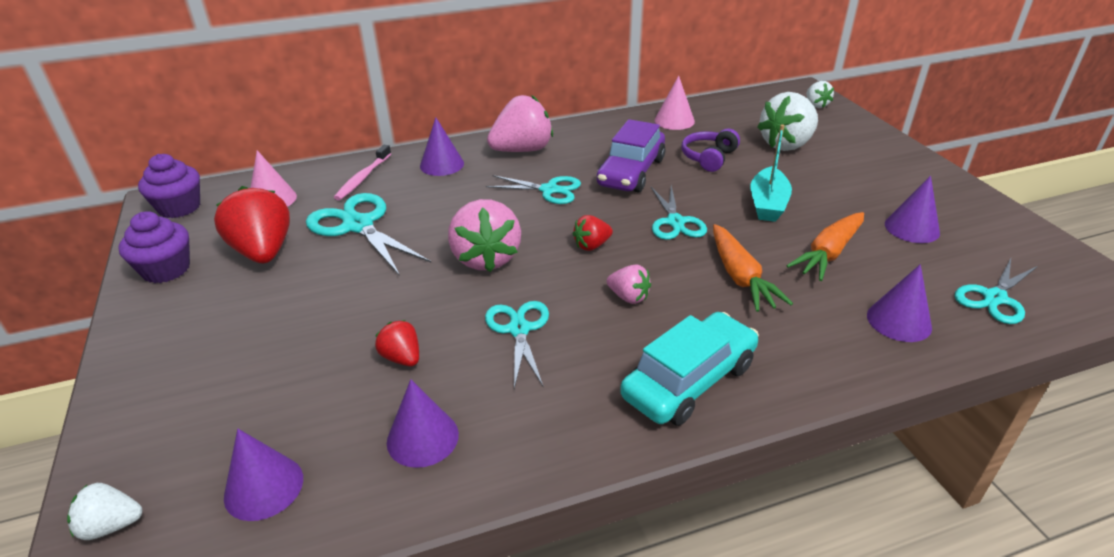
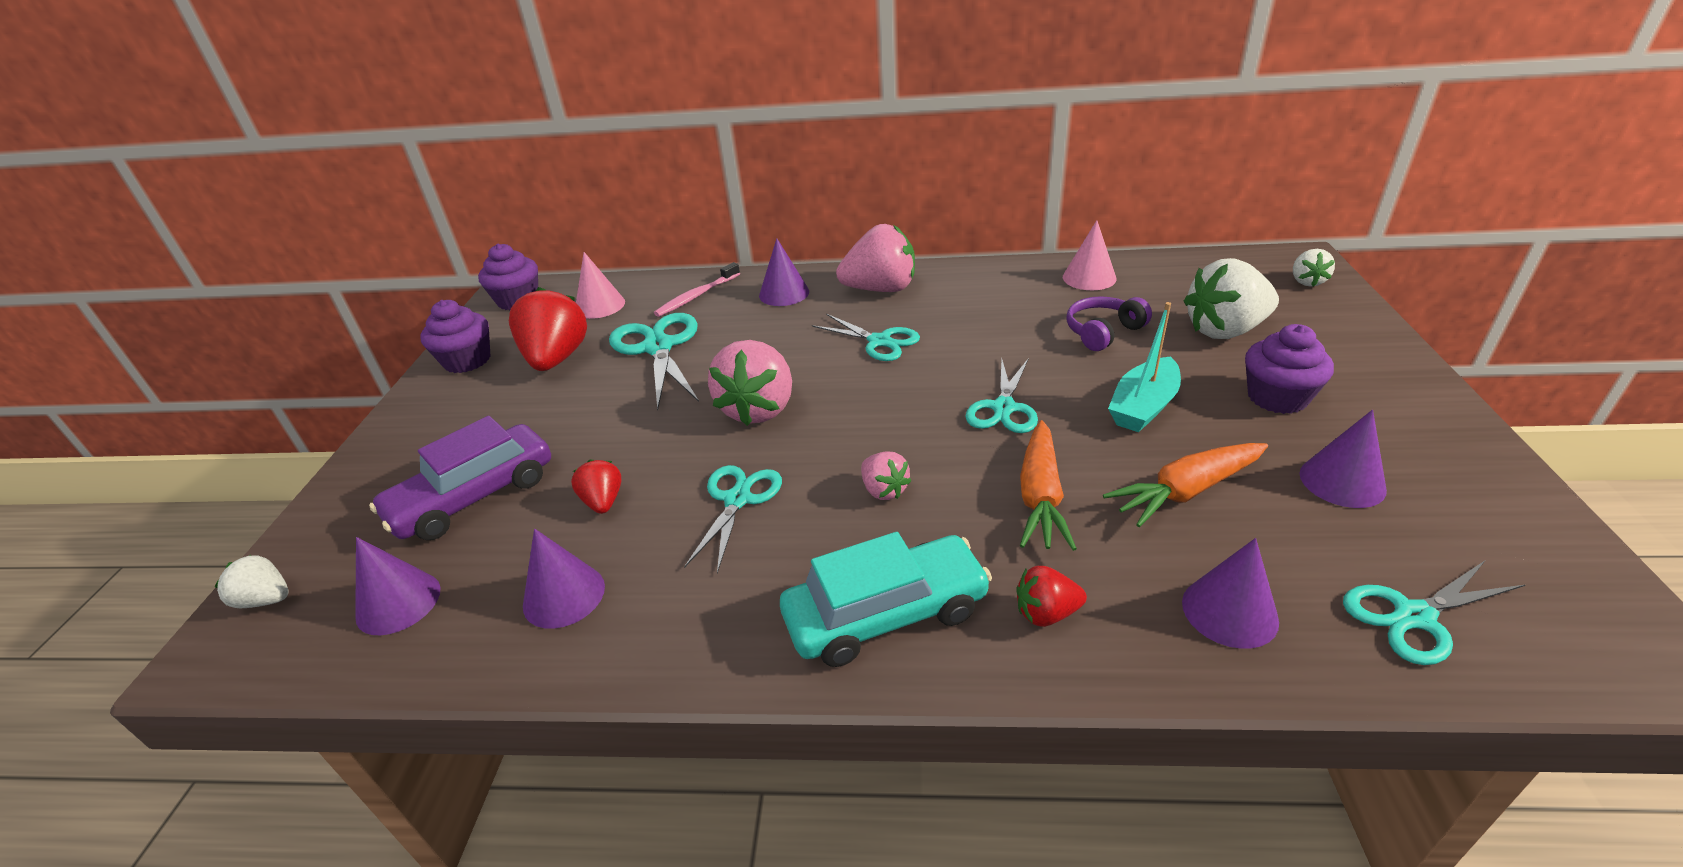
camera: 25 degrees right, 0 degrees up
(592, 245) = (883, 417): red strawberry -> red strawberry (1046, 613)
(631, 172) = (990, 335): purple car -> purple car (474, 497)
(844, 183) = (1277, 397): none -> purple cupcake

